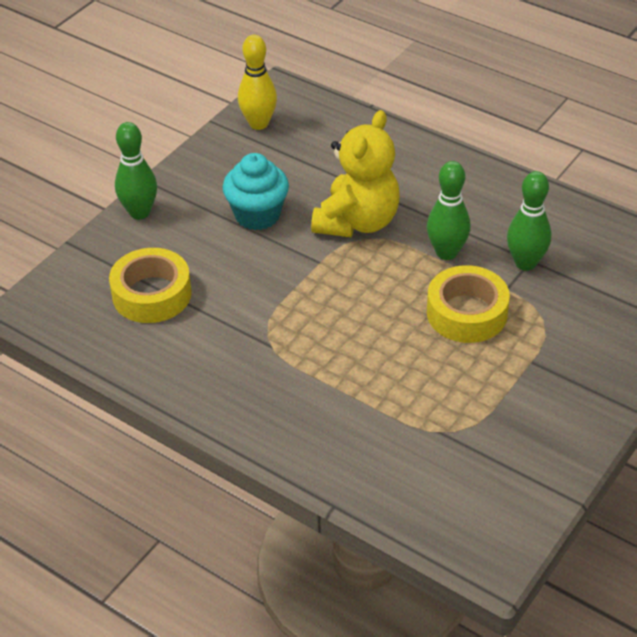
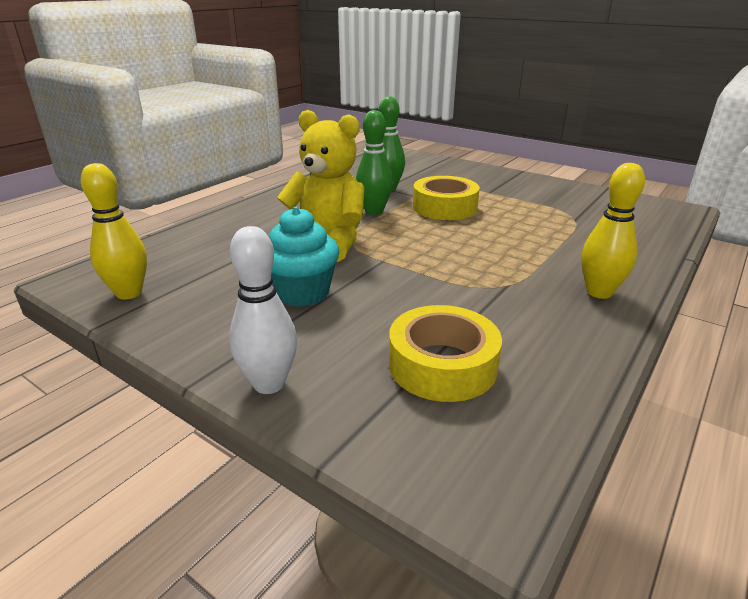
camera: 90 degrees left, 15 degrees down
(139, 212) = (269, 384): green bowling pin -> white bowling pin
(255, 409) = (599, 292): none -> yellow bowling pin

